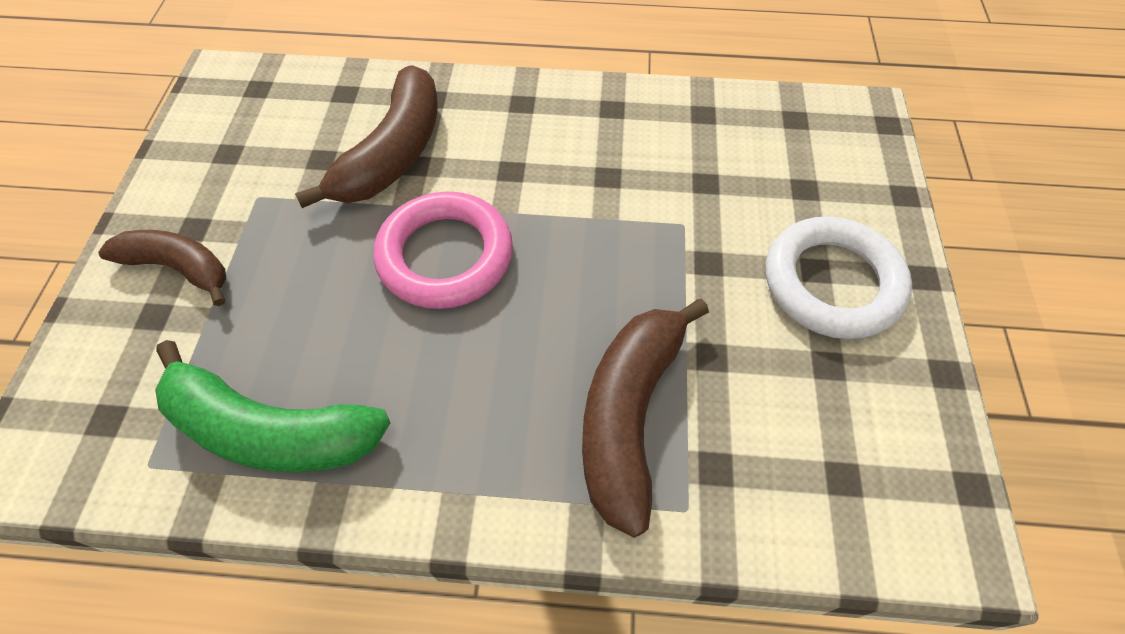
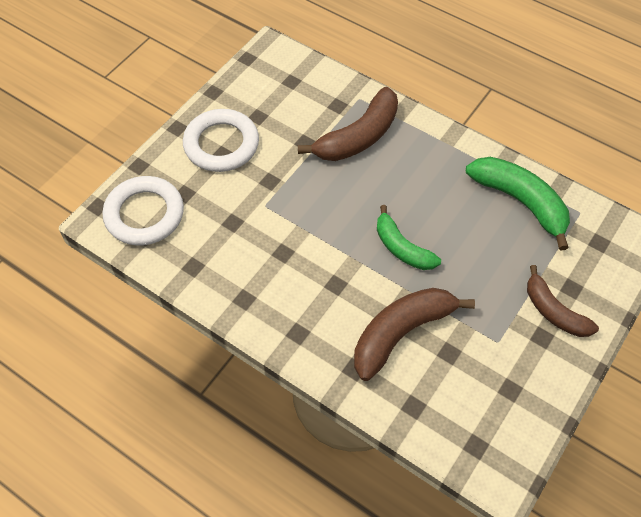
camera: 150 degrees left, 0 degrees up
(445, 256) = (402, 248): pink ring -> green banana
(823, 140) = (144, 214): none -> white ring

